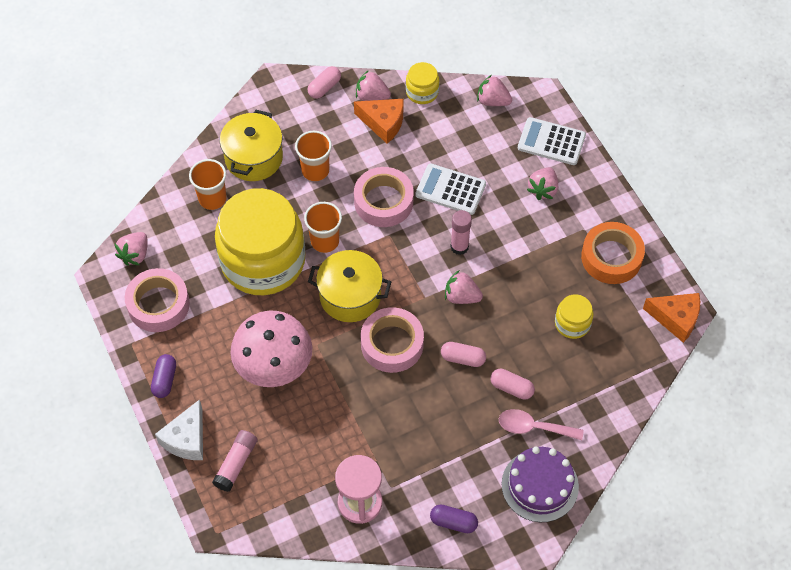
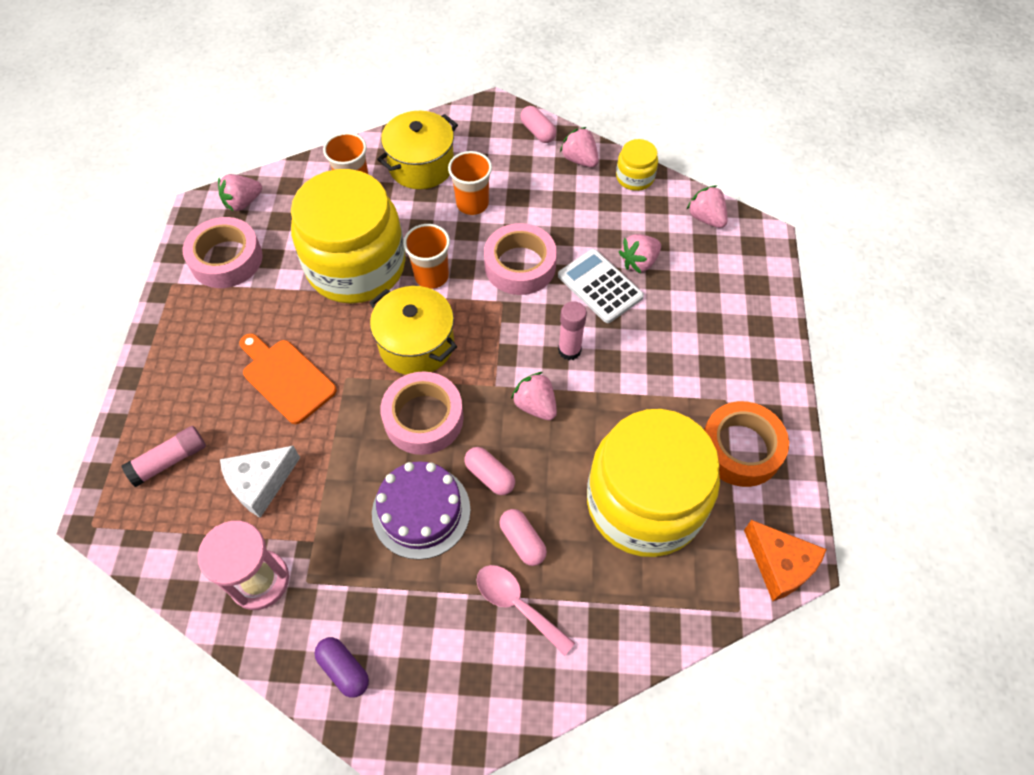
camera: 30 degrees right, 0 degrees up
(165, 380) = (173, 335): purple capsule -> none
(186, 439) = (144, 406): white cheese -> white cheese (260, 483)
(274, 367) = (286, 378): pink mushroom -> orange cutting board
(324, 87) = (537, 132): pink capsule -> pink capsule turned 75 degrees clockwise
(383, 123) = (573, 189): orange cheese -> none
(540, 485) = (476, 684): purple cake -> purple cake (421, 511)
(543, 189) = (704, 334): pink strawberry -> pink strawberry (639, 262)
(551, 142) = (746, 288): white calculator -> none
(572, 323) = (644, 503): yellow jar -> yellow jar, size x2.41

